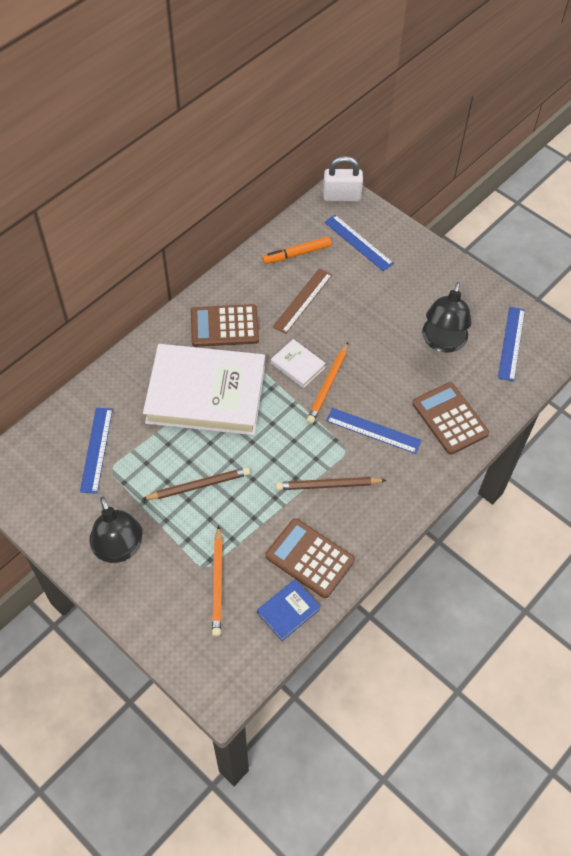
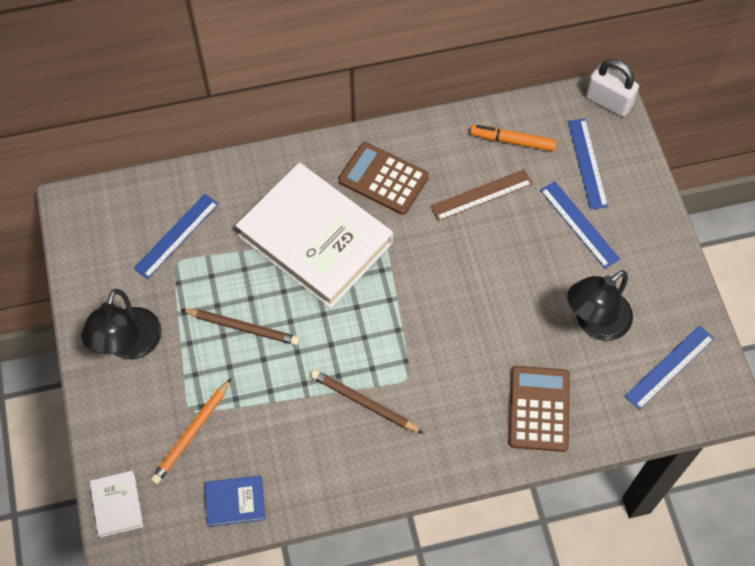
camera: 35 degrees right, 5 degrees up
(298, 365) = (425, 261): white book -> white book (117, 505)
(309, 558) = (292, 464): brown calculator -> none
(328, 385) = (440, 299): orange pencil -> none
(373, 430) = (450, 374): blue ruler -> blue ruler (579, 224)

